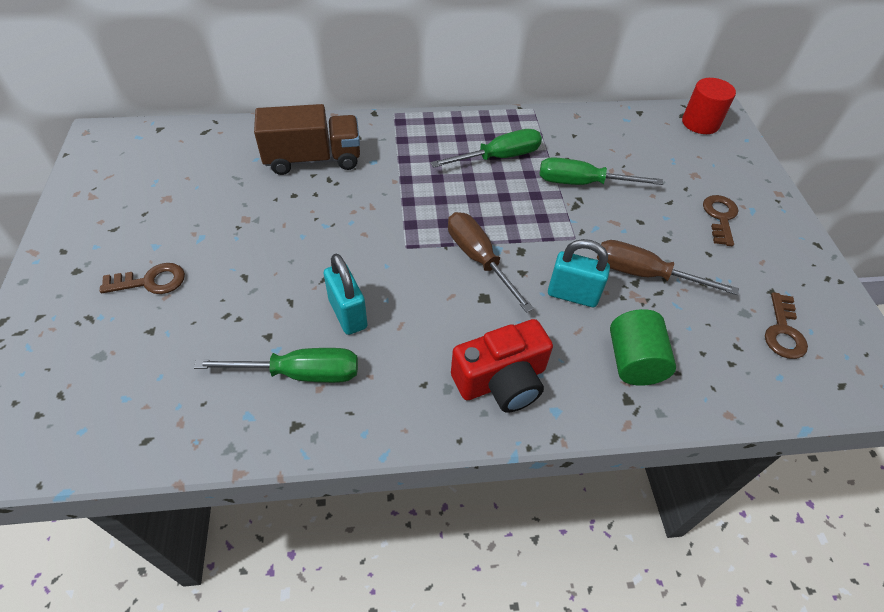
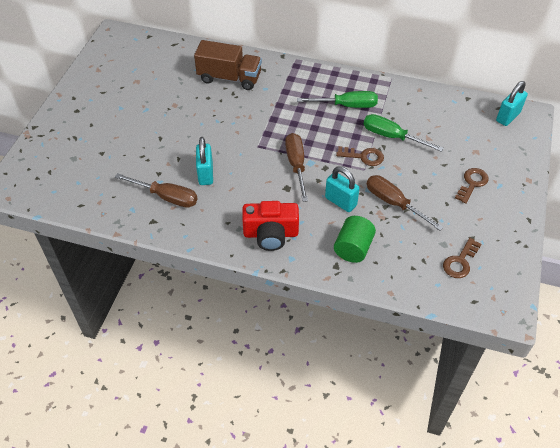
camera: 25 degrees right, 0 degrees up
(151, 281) = (111, 127): brown key -> brown key (363, 156)
(300, 373) = (166, 197): green screwdriver -> brown screwdriver
(700, 123) = (508, 117): red cylinder -> turquoise padlock

